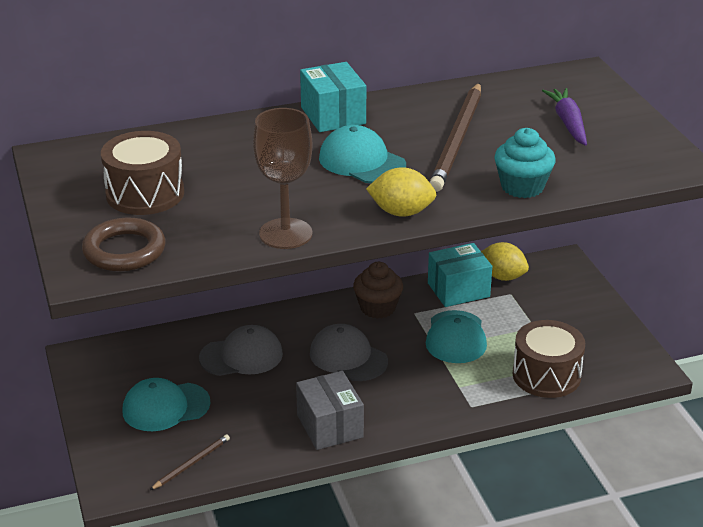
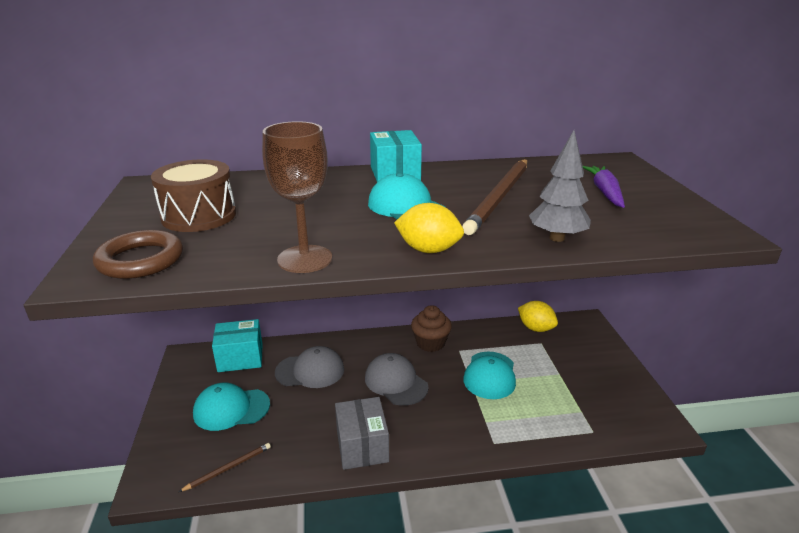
camera: 10 degrees right, 5 degrees down
(458, 290) = (498, 335): turquoise box -> turquoise box (240, 358)
(522, 187) = (557, 238): turquoise cupcake -> grey tree
(546, 375) = (566, 420): brown drum -> none

